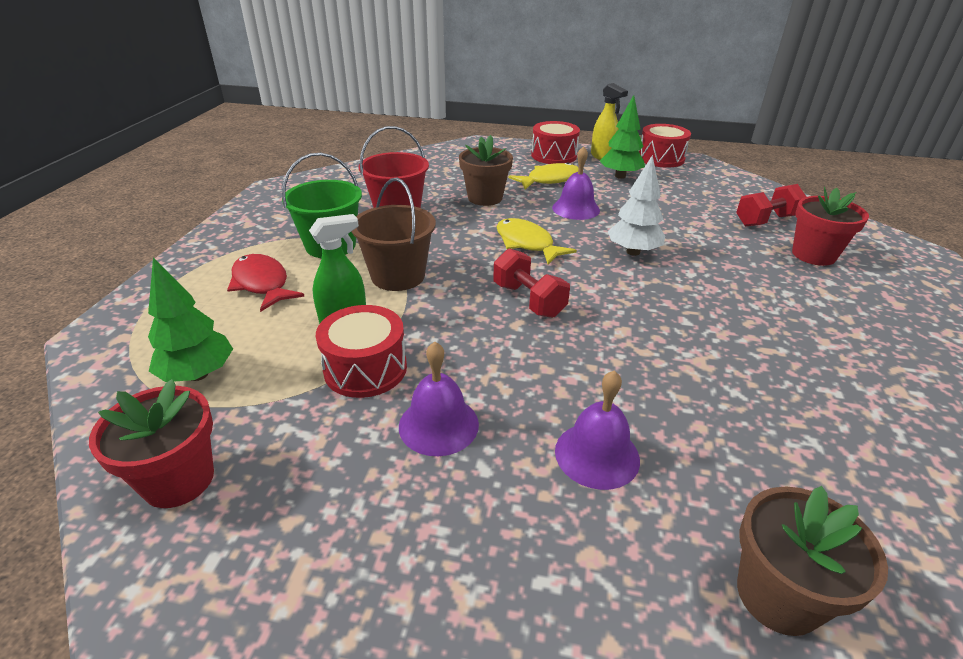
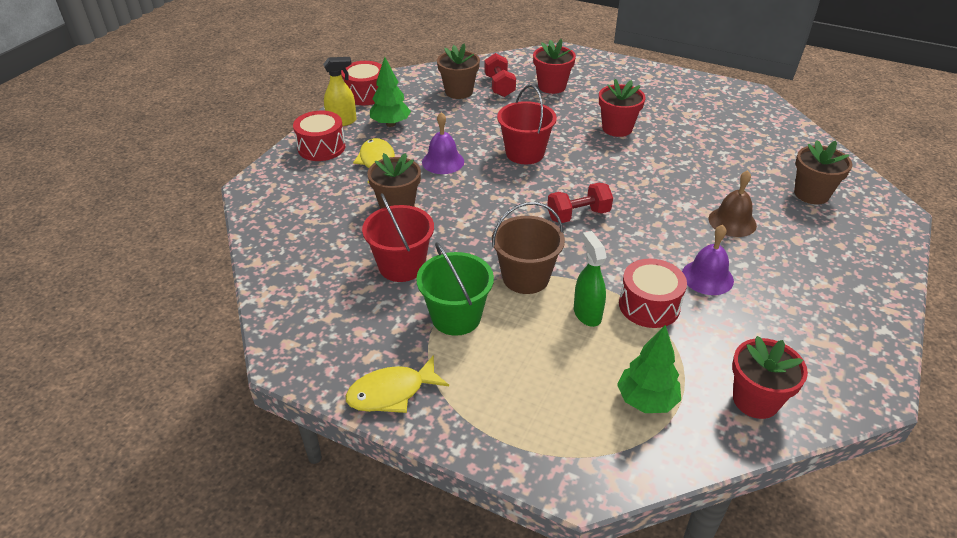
camera: 75 degrees left, 5 degrees up
(262, 284) = (515, 366): red fish -> none
(527, 243) = (494, 199): yellow fish -> yellow fish (391, 392)
(597, 454) = (732, 222): purple bell -> brown bell
(633, 252) = (525, 153): white tree -> red bucket
(722, 199) = (459, 92): none -> brown flower pot
(764, 317) = (617, 128): none -> red flower pot

